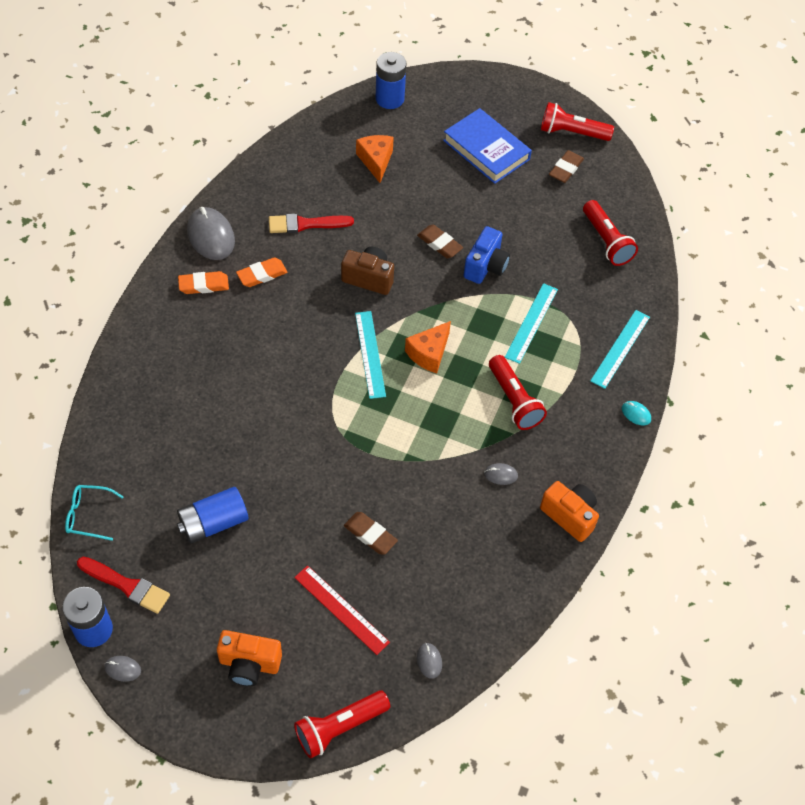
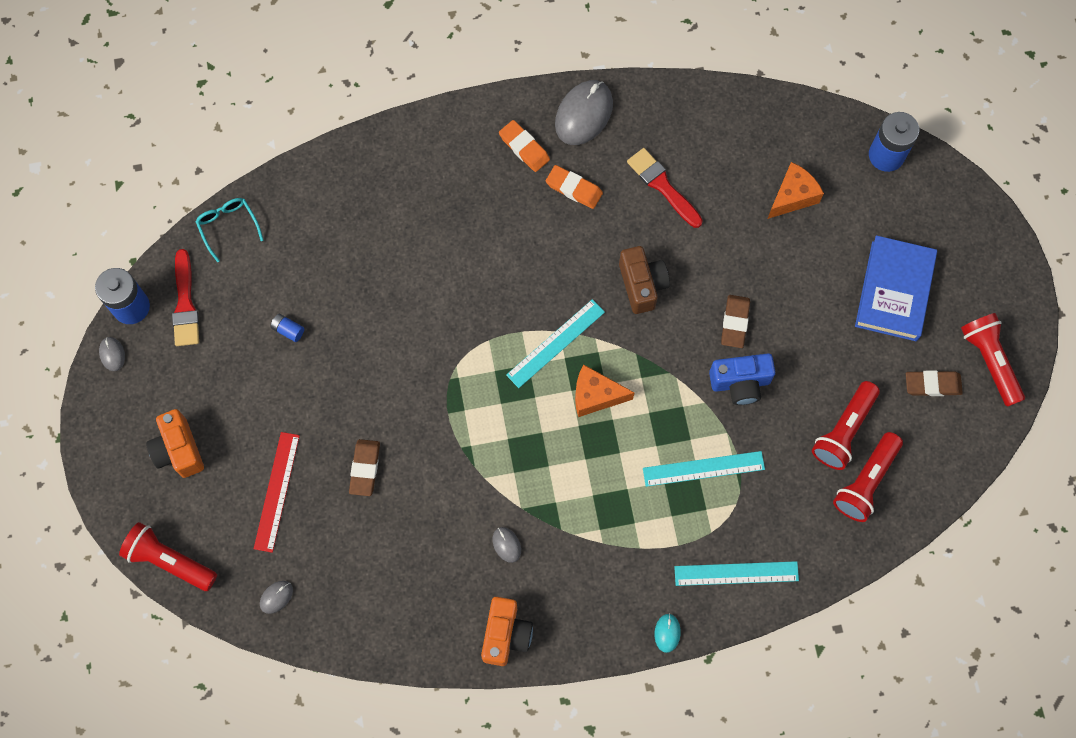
camera: 60 degrees right, 15 degrees up
(213, 523) = (288, 330): blue battery -> blue battery, size x0.46
(514, 400) = (598, 507): red flashlight -> red flashlight (843, 431)

